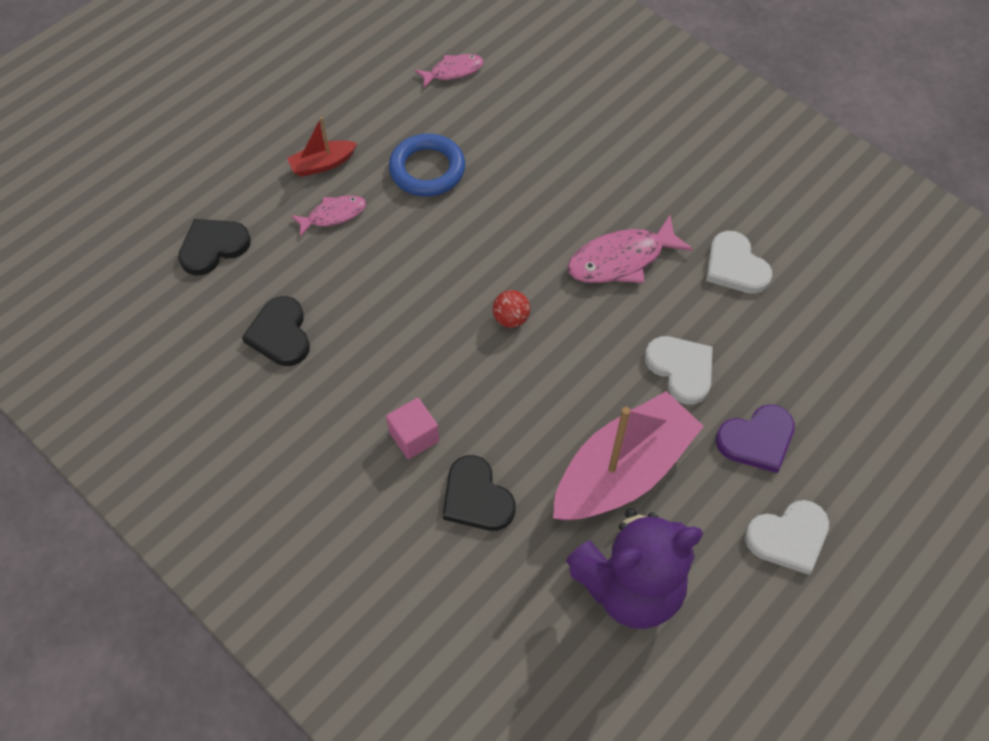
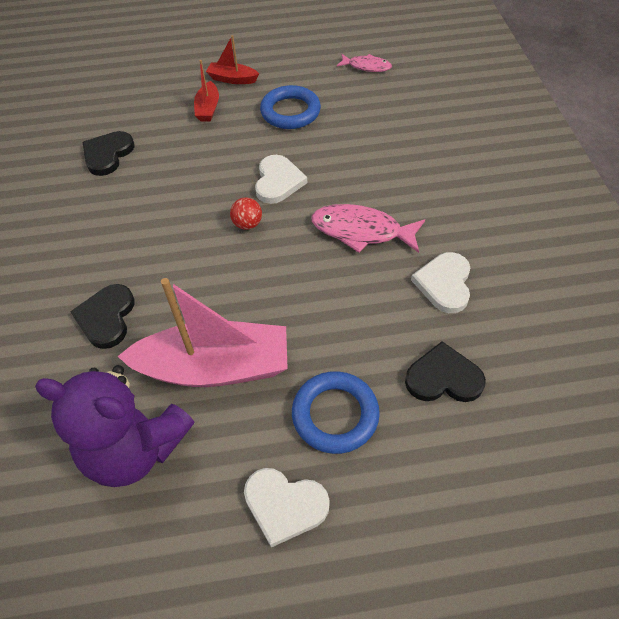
camera: 40 degrees right, 5 degrees down
(213, 247) = (126, 91): black heart -> black heart (443, 377)
(333, 215) = (208, 108): pink fish -> red boat
(414, 436) = (113, 256): pink cube -> none
(681, 369) = (329, 327): white heart -> white heart (278, 181)
(757, 440) = (335, 415): purple heart -> blue ring

